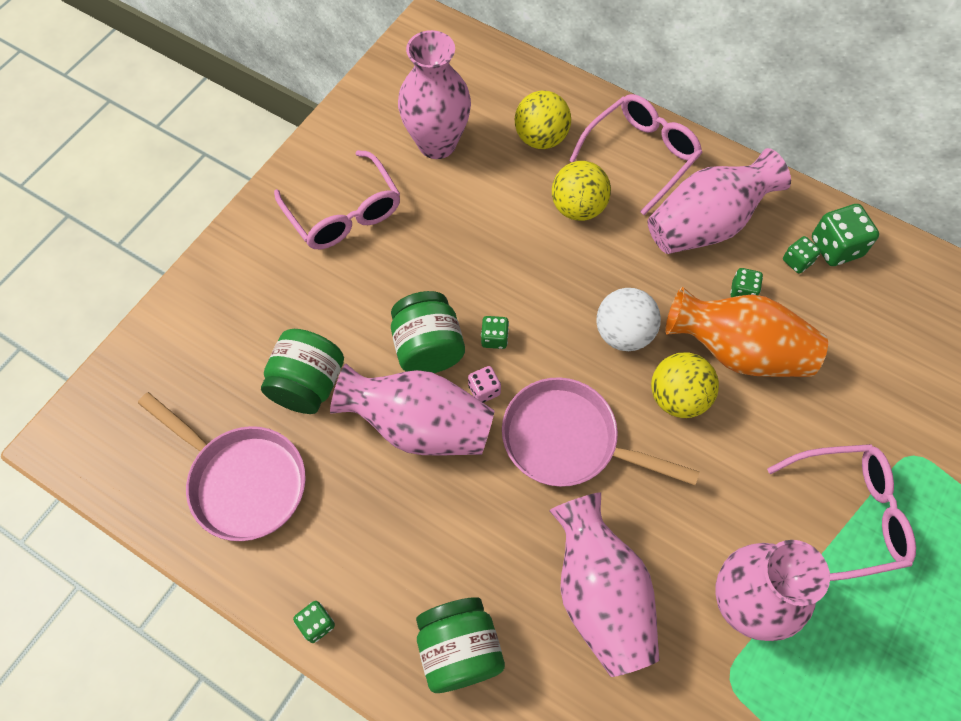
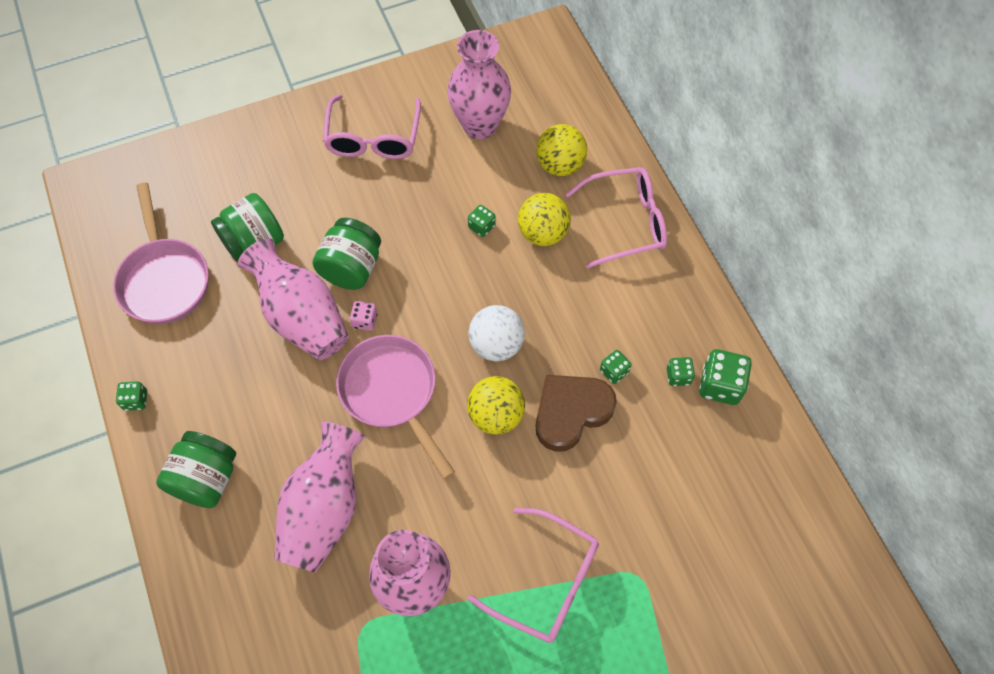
camera: 35 degrees right, 0 degrees up
(494, 338) = (402, 289): green dice -> green dice (481, 226)
(706, 224) = (630, 304): pink vase -> none
(738, 351) = (571, 412): orange vase -> brown heart

